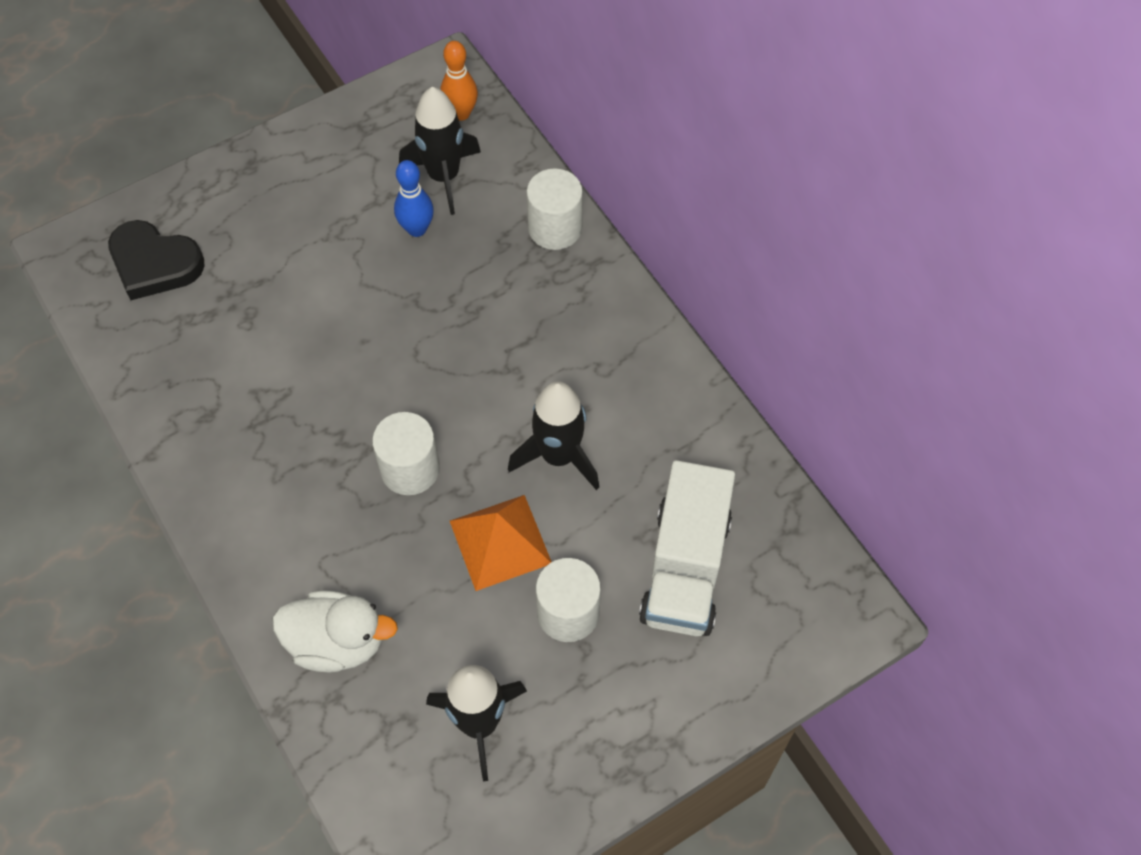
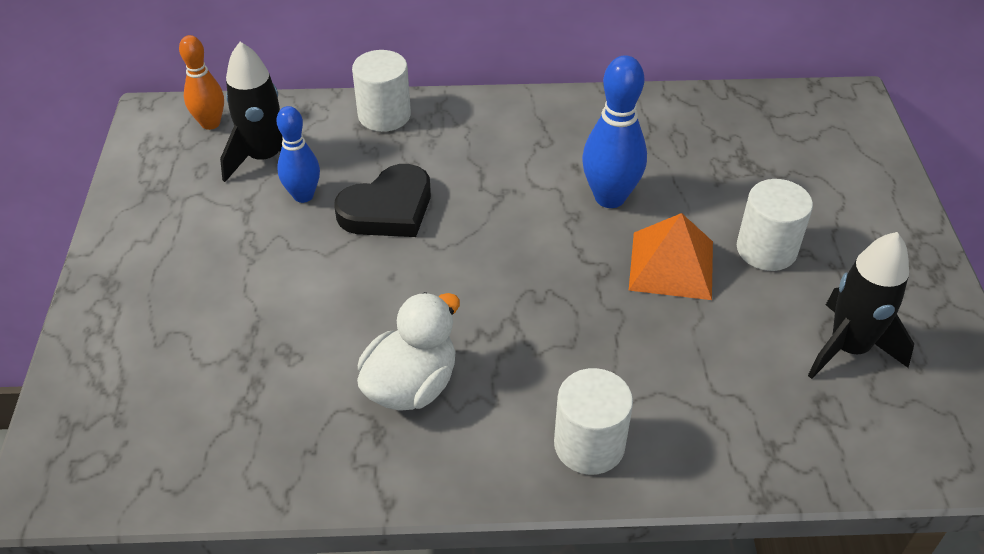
camera: 60 degrees left, 15 degrees down
(155, 264) = (148, 407): black heart -> black heart (388, 209)
(337, 642) = (712, 421): white duck -> white duck (411, 385)
(410, 469) = (556, 296): white cylinder -> white cylinder (589, 445)
(558, 456) = (610, 197): black rocket -> blue bowling pin
(685, 568) = (761, 168): white truck -> none

